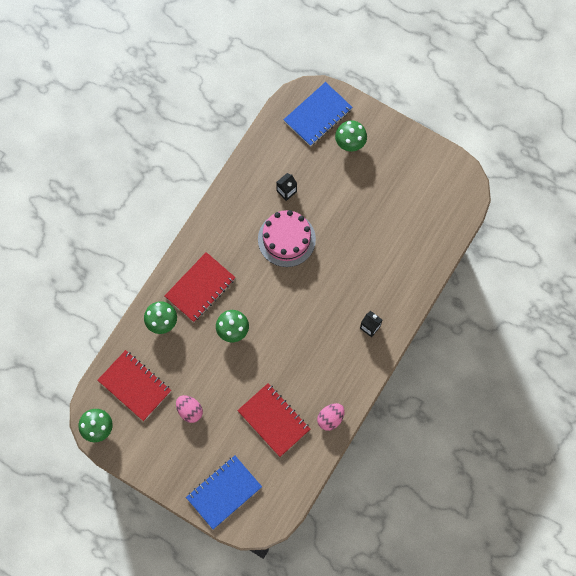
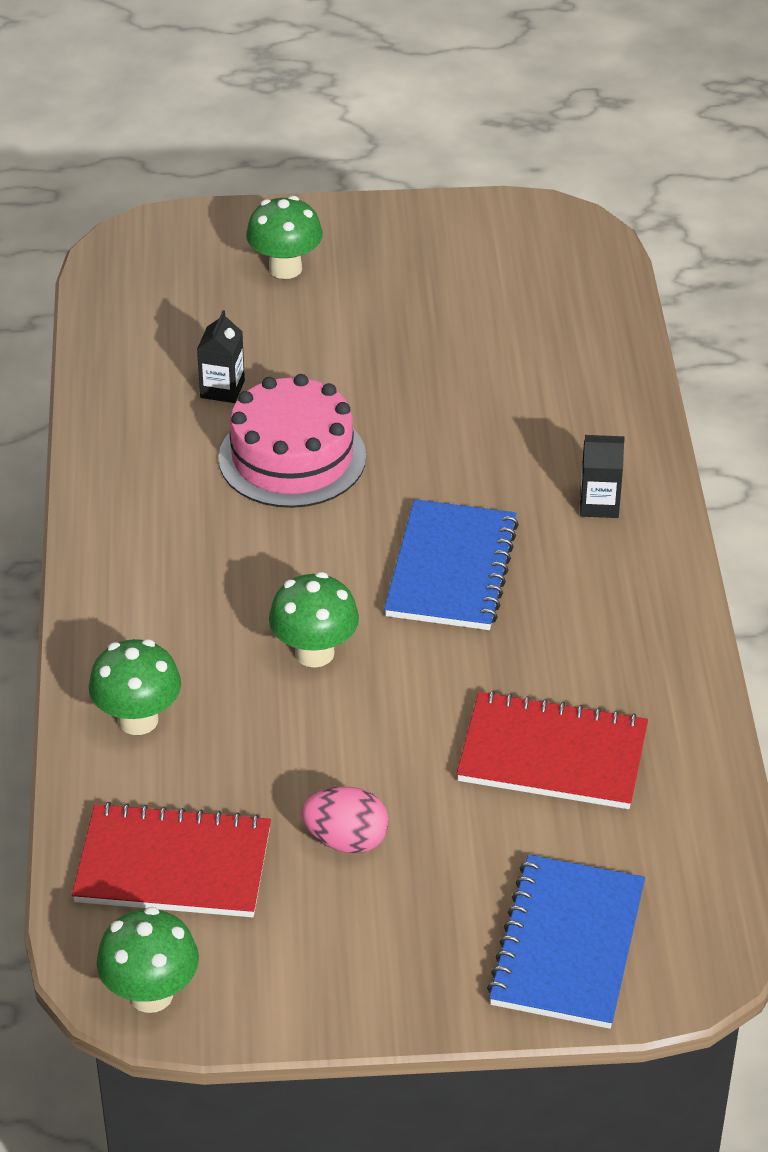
camera: 35 degrees left, 30 degrees down
(200, 288) = (174, 620): red notebook -> none
(318, 115) = (181, 259): blue notebook -> blue notebook (451, 569)
(330, 418) = (670, 687): pink egg -> none

